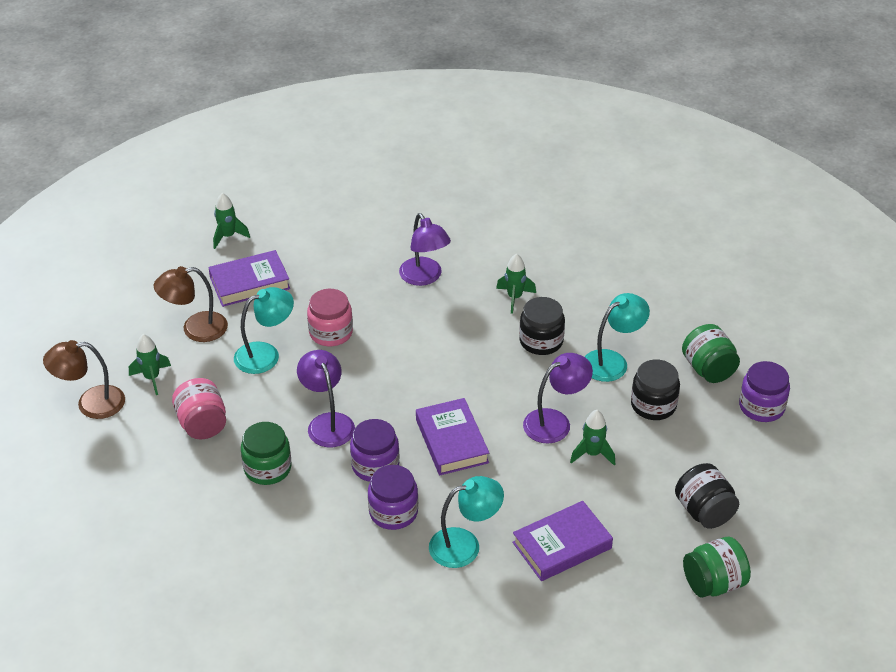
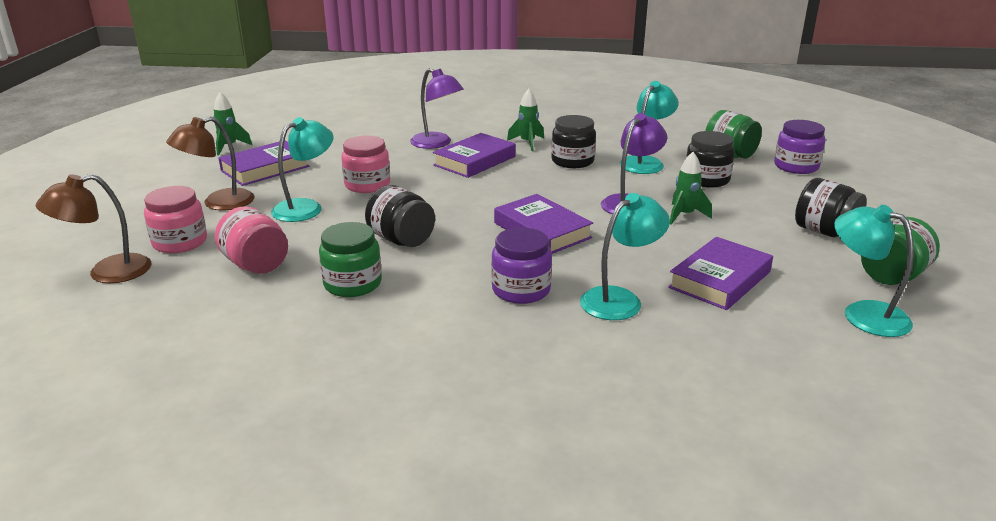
camera: 20 degrees left, 15 degrees down
(152, 378) = (180, 242): green rocket -> pink jar
(327, 422) = (401, 240): purple lamp -> black jar
(375, 465) = (475, 260): purple jar -> none
(446, 317) = (474, 161): none -> purple book
(649, 617) = (863, 314): none -> turquoise lamp

